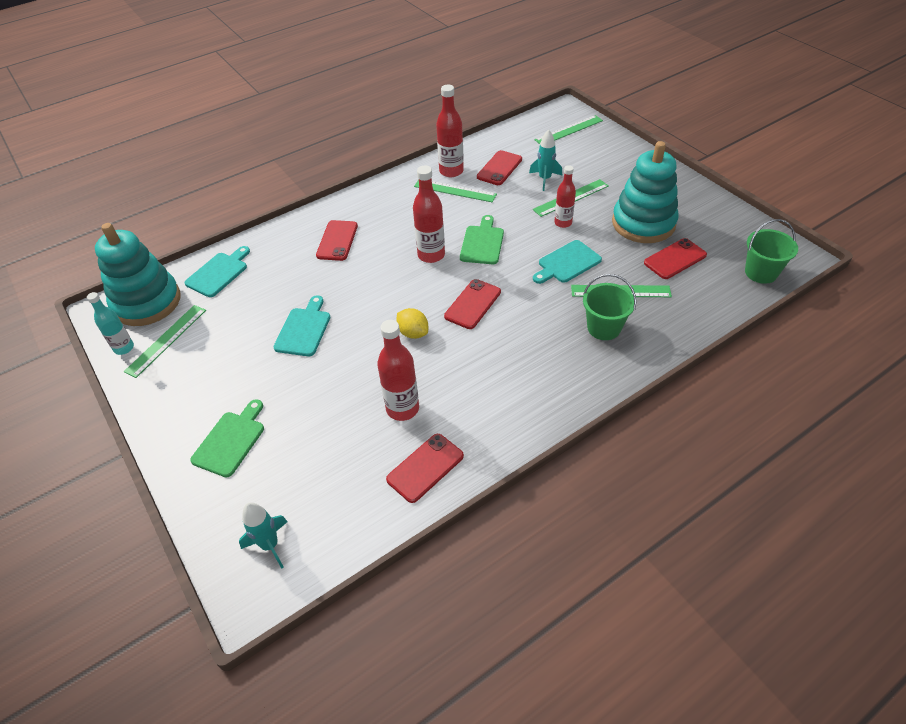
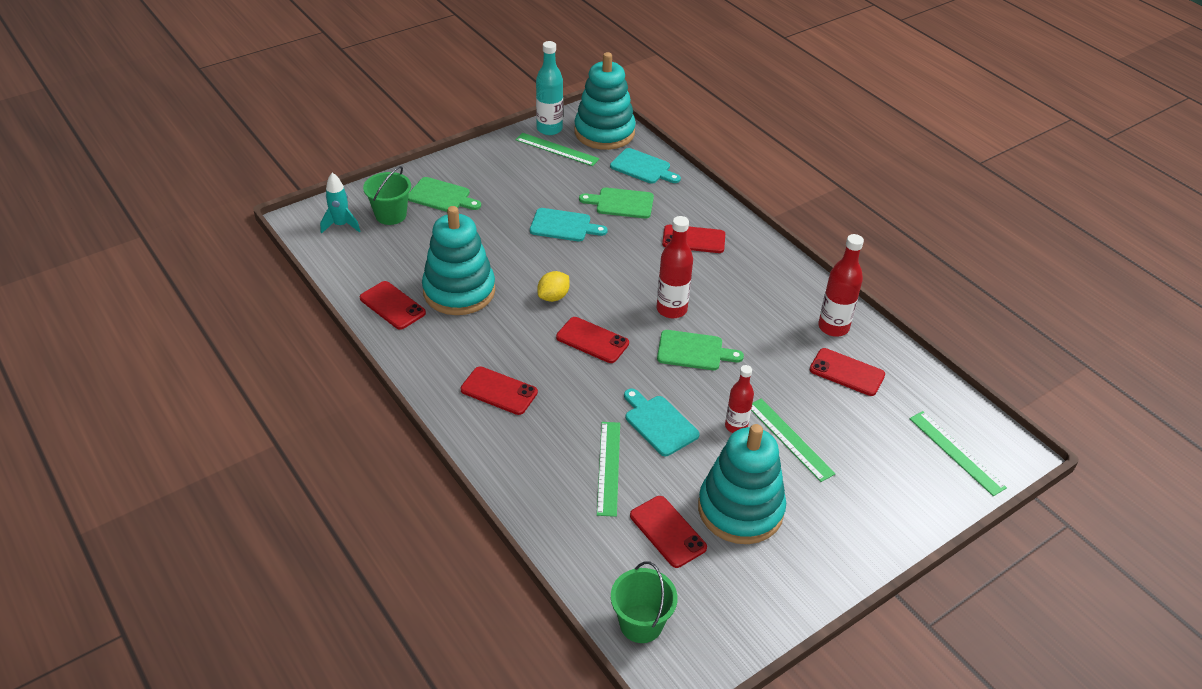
camera: 85 degrees right, 5 degrees down
(124, 348) = (549, 129): turquoise bottle -> turquoise bottle, size x1.50
(274, 288) = (621, 203): none -> green cutting board
(402, 408) = (459, 291): red bottle -> turquoise stacking toy
(455, 190) = (793, 330): green ruler -> none
(544, 366) = (499, 391): none -> red phone
(545, 179) = (828, 416): turquoise rocket -> none
(604, 328) = (549, 445): green bucket -> green bucket (391, 215)

